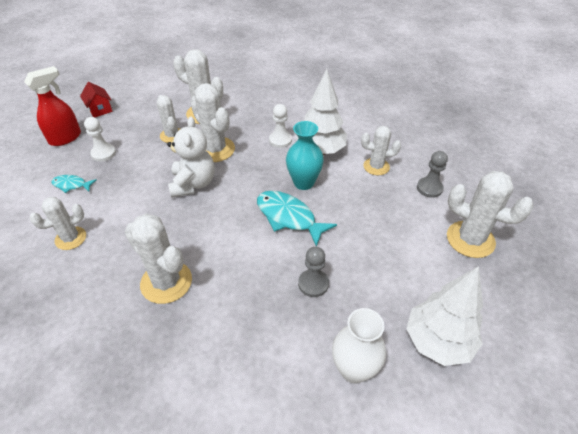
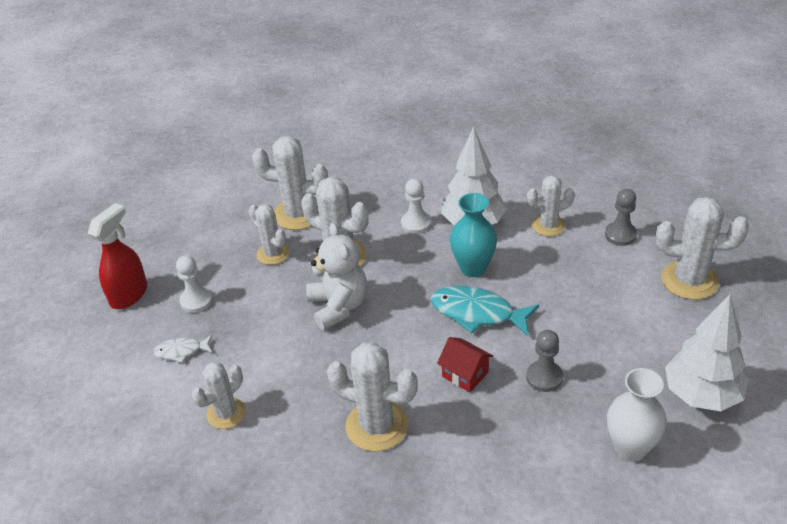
camera: 15 degrees left, 5 degrees down
(71, 185) = (181, 351): turquoise fish -> white fish
(100, 109) = (150, 245): red house -> red house (465, 374)

